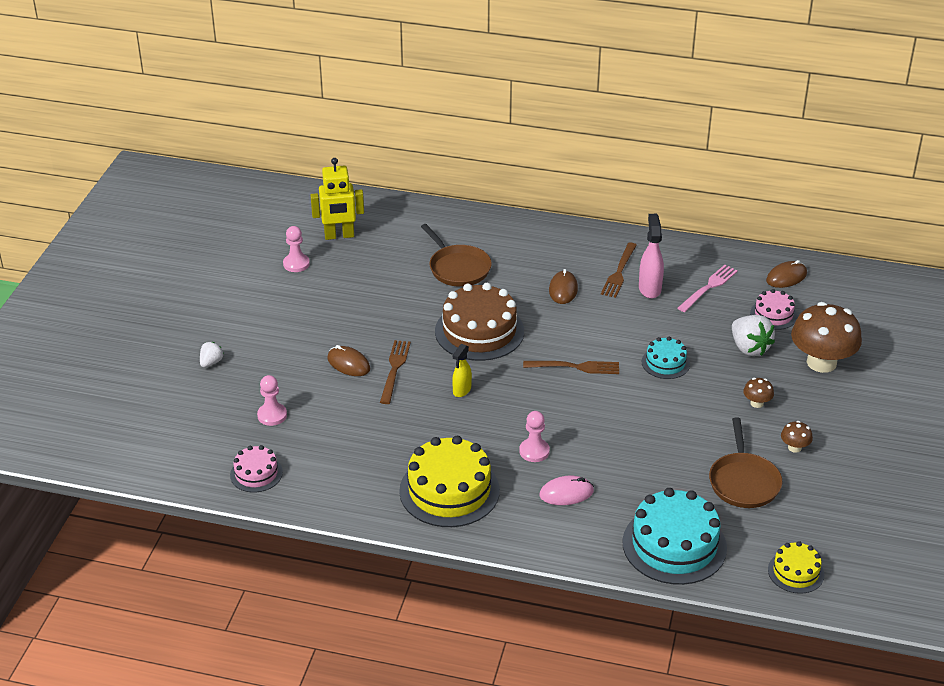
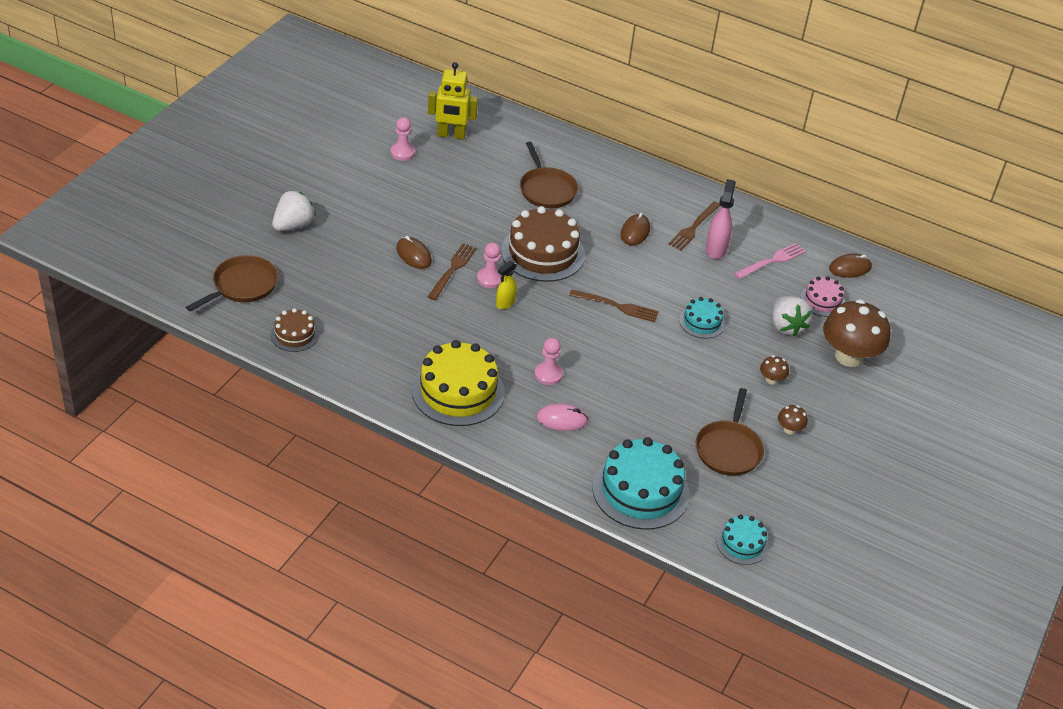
camera: 10 degrees right, 5 degrees up
(181, 436) = (242, 286): none -> brown pan
(211, 362) = (293, 225): white strawberry -> white strawberry, size x1.81
(256, 473) = (294, 334): pink cake -> brown cake
(272, 415) = (328, 286): pink pawn -> pink pawn (490, 279)
(796, 572) = (742, 543): yellow cake -> turquoise cake

